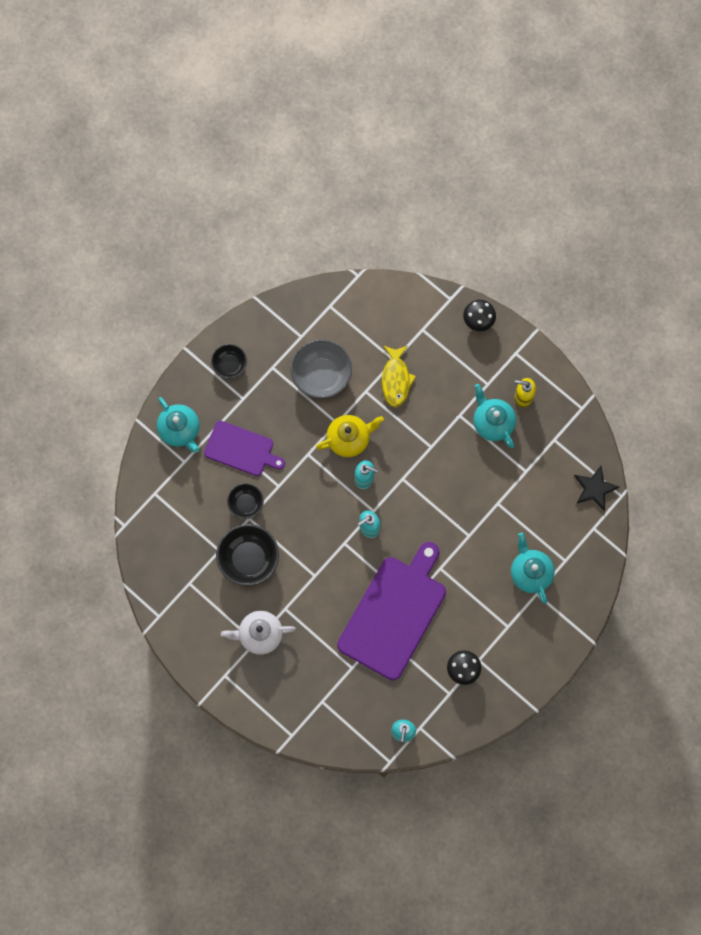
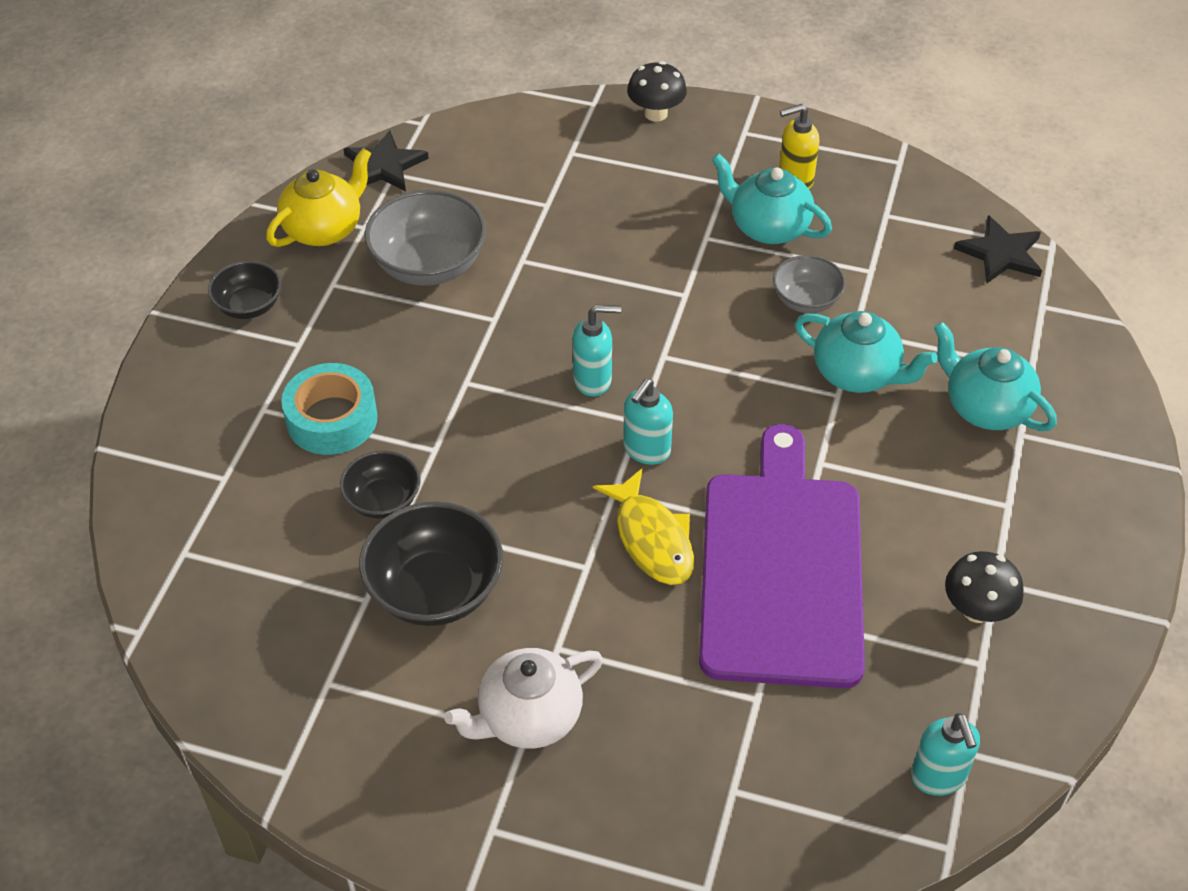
camera: 25 degrees left, 25 degrees down
(180, 430) = (194, 432): turquoise teapot -> turquoise teapot (857, 374)
(241, 449) = (332, 419): purple cutting board -> turquoise tape
(327, 299) = (384, 166): none -> black star
(349, 439) = (530, 334): yellow teapot -> yellow teapot (324, 228)
(396, 379) = (565, 227): yellow fish -> yellow fish (652, 539)
(485, 476) = (806, 300): none -> grey bowl

